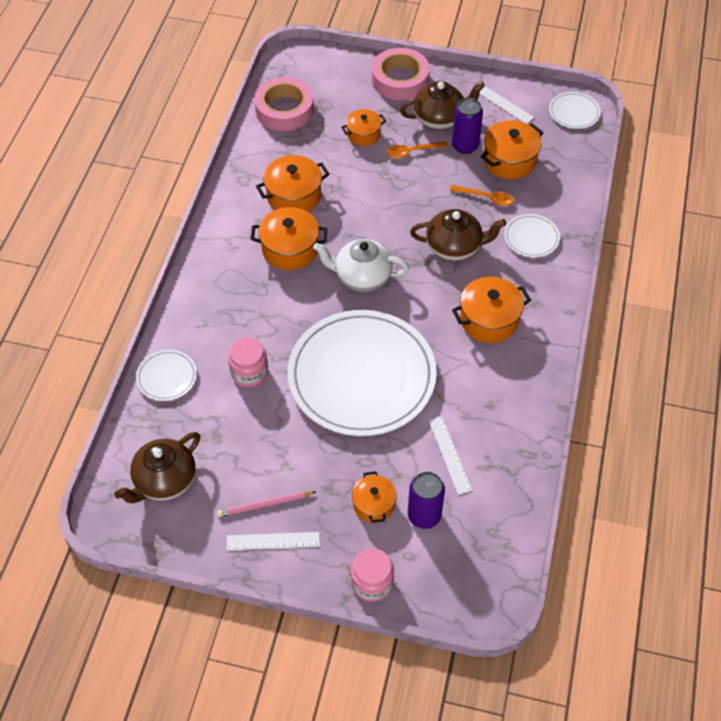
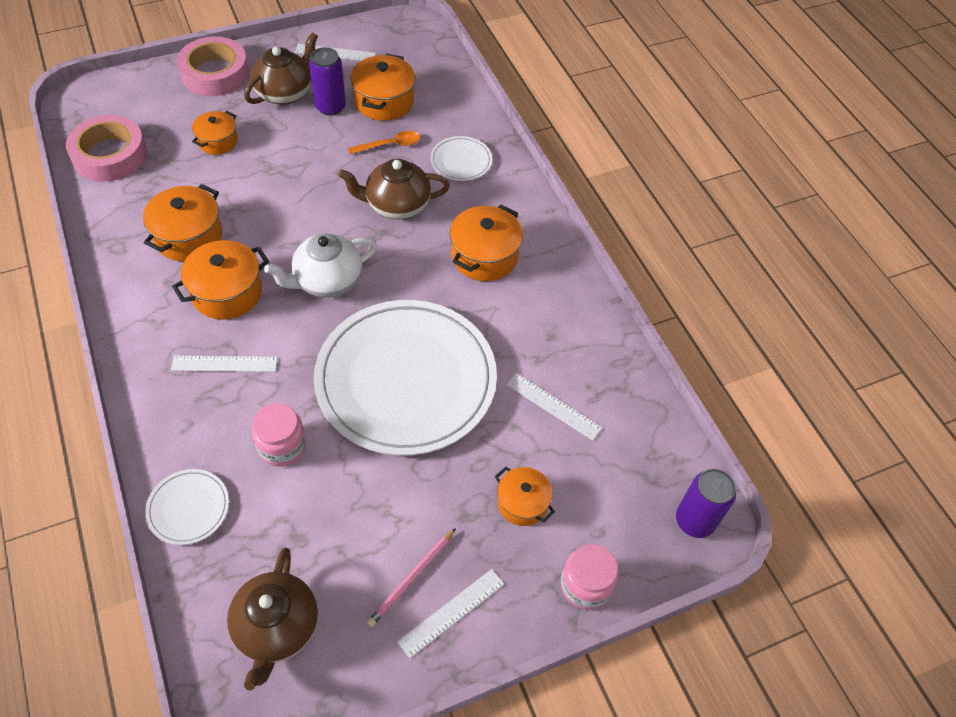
camera: 40 degrees left, 0 degrees up
(253, 297) = (224, 364): none -> white ruler
(412, 152) = (282, 136): orange spoon -> none
(424, 515) = (578, 482): purple can -> purple can (694, 521)
(454, 247) = (396, 205): brown teapot -> brown teapot turned 150 degrees counterclockwise
(574, 112) = (408, 33): white plate -> none

